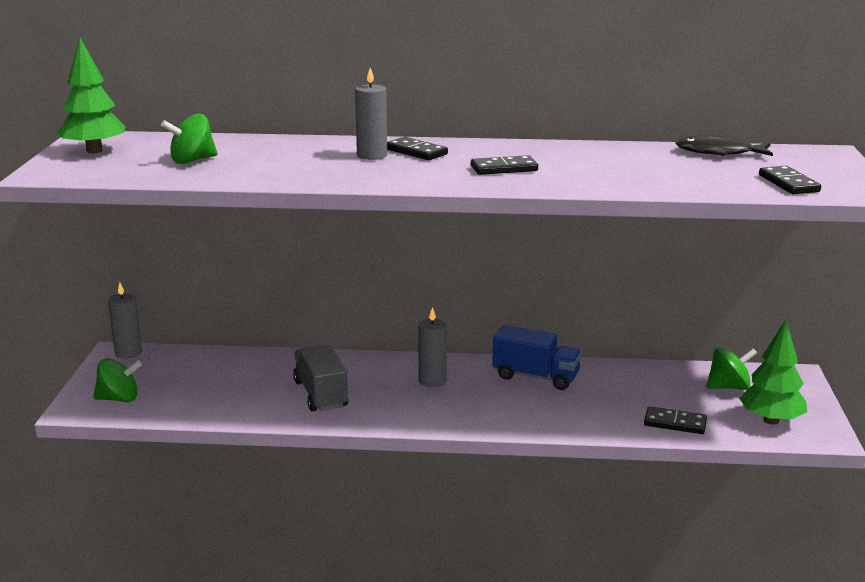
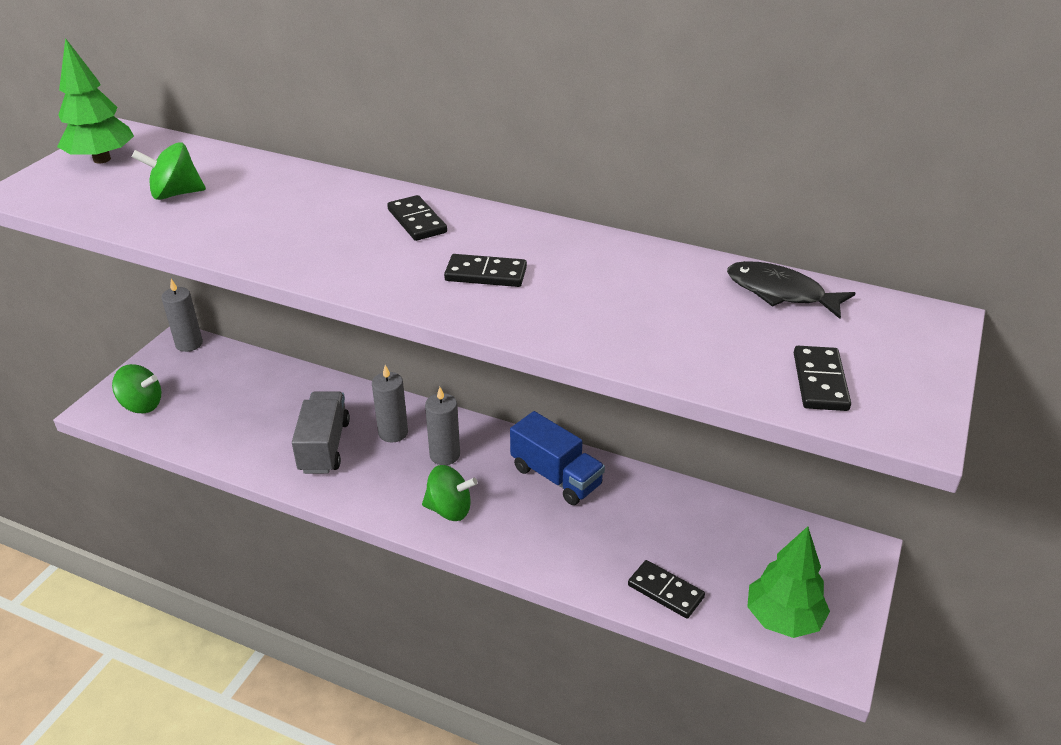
camera: 20 degrees right, 15 degrees up
(372, 155) = (363, 219): grey candle -> grey candle (393, 432)
(728, 387) = (766, 550): green spinning top -> green spinning top (449, 509)

